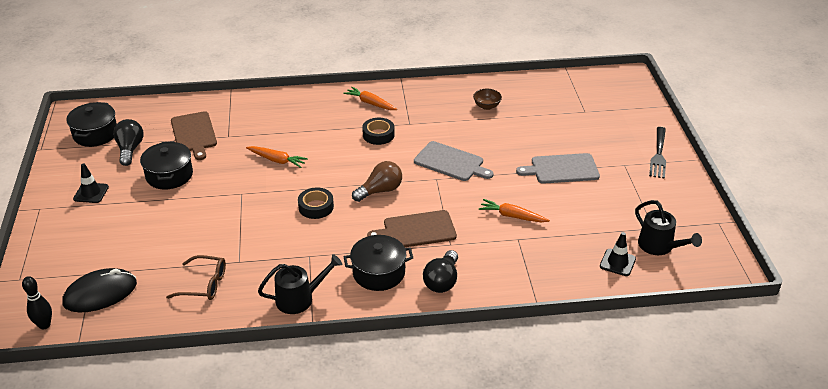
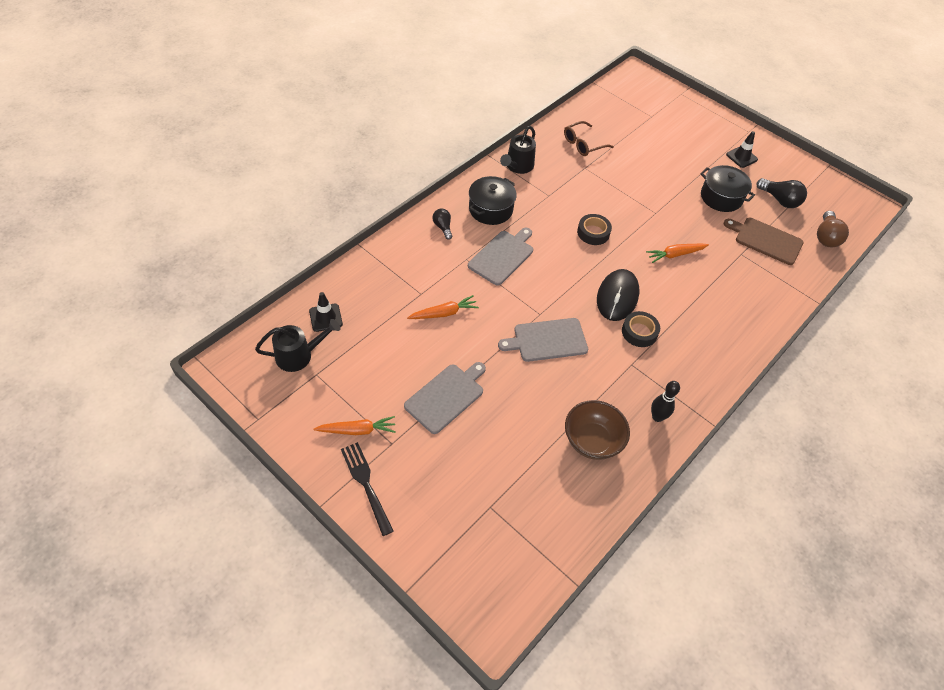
camera: 135 degrees right, 15 degrees up
(44, 325) = (628, 83): black bowling pin -> black bowling pin (657, 417)
(95, 134) = (823, 197): black pot -> none
(100, 293) = (629, 110): black mouse -> black mouse (617, 297)
(370, 103) = (694, 367): orange carrot -> orange carrot (357, 430)
(380, 191) = (567, 275): brown light bulb -> brown light bulb (826, 237)
(416, 230) = (502, 256): brown cutting board -> grey cutting board
(442, 281) = (443, 227): black light bulb -> black light bulb, size x0.63
(487, 106) = (592, 441): brown bowl -> brown bowl, size x1.74
(659, 247) = (299, 355): black watering can -> black watering can turned 150 degrees clockwise

